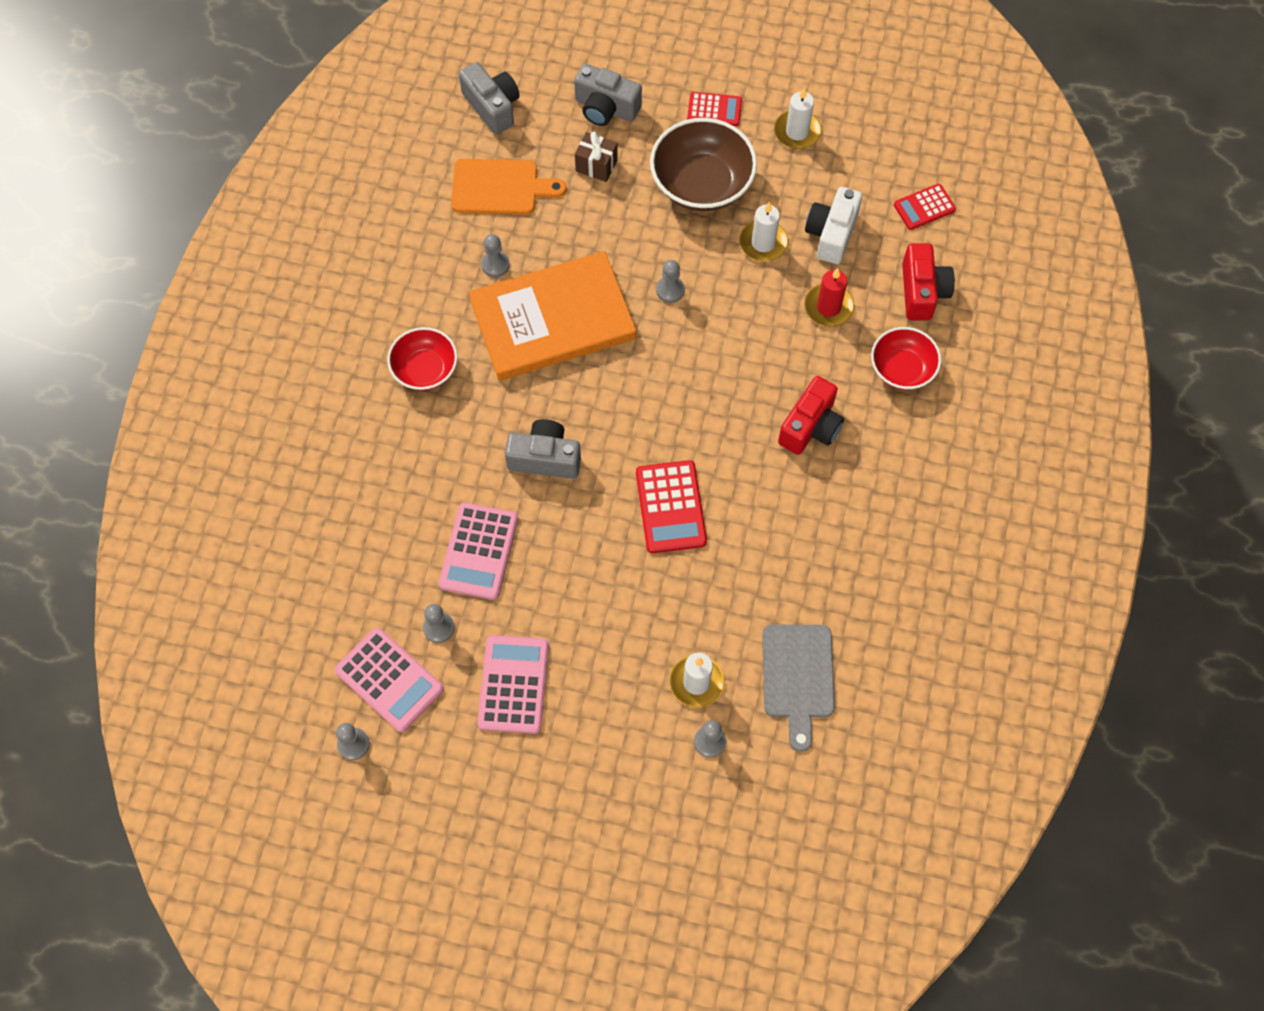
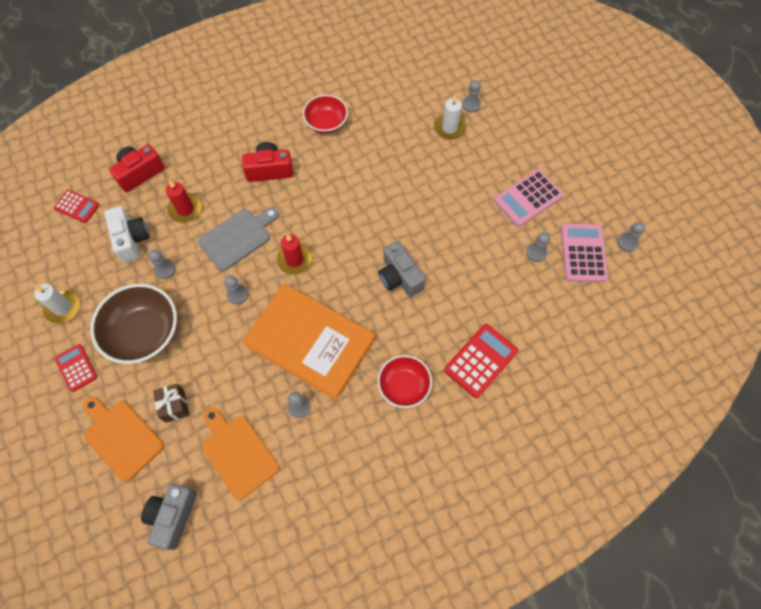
camera: 130 degrees left, 0 degrees up
(478, 551) = (480, 267): pink calculator -> none
(606, 108) = (121, 437): grey camera -> orange cutting board
(663, 371) = (294, 260): none -> red candle
(670, 507) = (372, 199): red calculator -> red calculator (481, 361)
(763, 243) = (165, 269): white candle -> grey pawn
(798, 677) = (408, 92): grey cutting board -> grey cutting board (238, 237)
(831, 234) = (131, 239): white camera -> white camera turned 90 degrees counterclockwise
(902, 369) = (199, 153): red bowl -> red bowl (326, 123)

